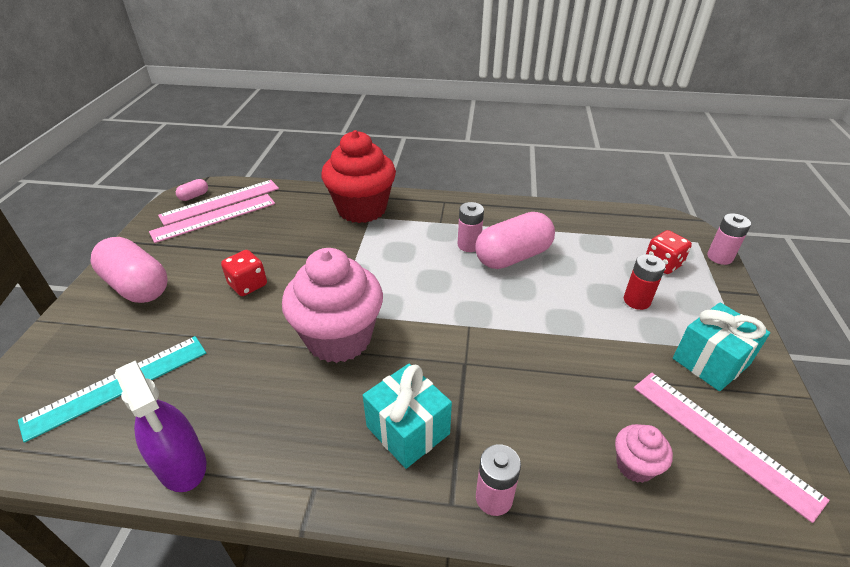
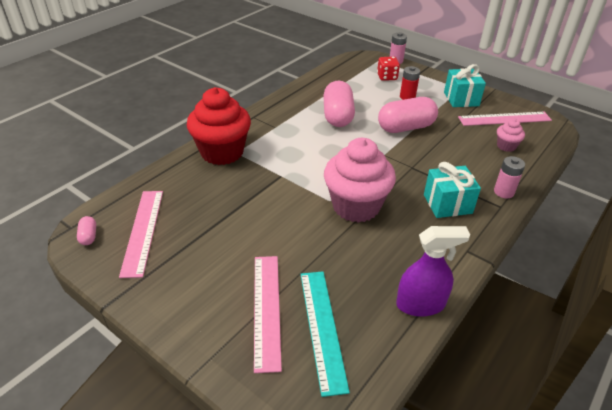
camera: 60 degrees left, 0 degrees up
(137, 286) = (201, 299): pink capsule -> pink capsule (405, 127)
(220, 202) = (120, 222): pink ruler -> pink ruler (266, 309)
(248, 285) = (261, 233): red dice -> none
(469, 245) = (311, 126): pink battery -> none

